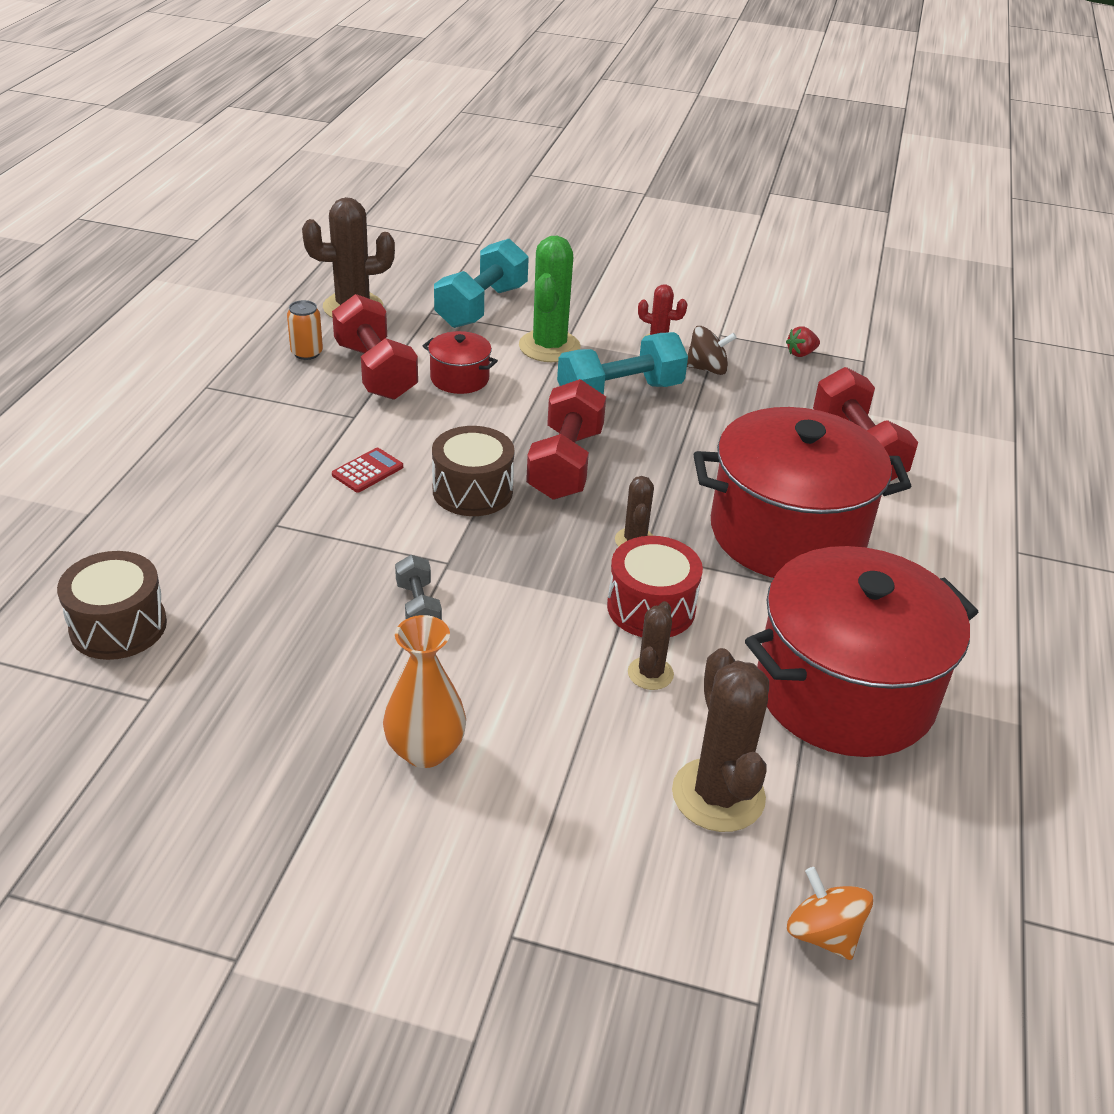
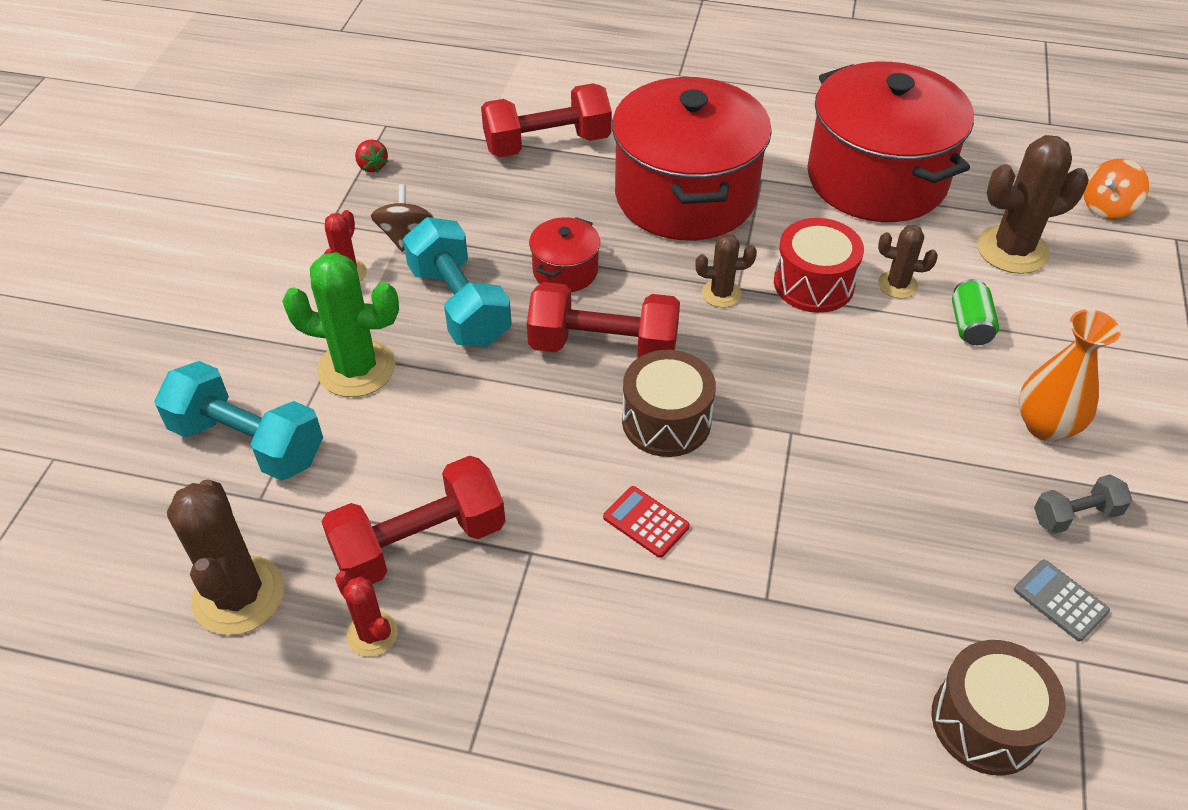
camera: 90 degrees left, 10 degrees up
(212, 704) = (1060, 600): none -> grey calculator
(307, 353) = (372, 634): orange can -> red cactus
(418, 607) = (866, 449): grey dumbbell -> grey dumbbell (1076, 515)
(459, 378) = (434, 451): red pot -> red pot (565, 271)
(583, 722) = (970, 325): none -> green can

